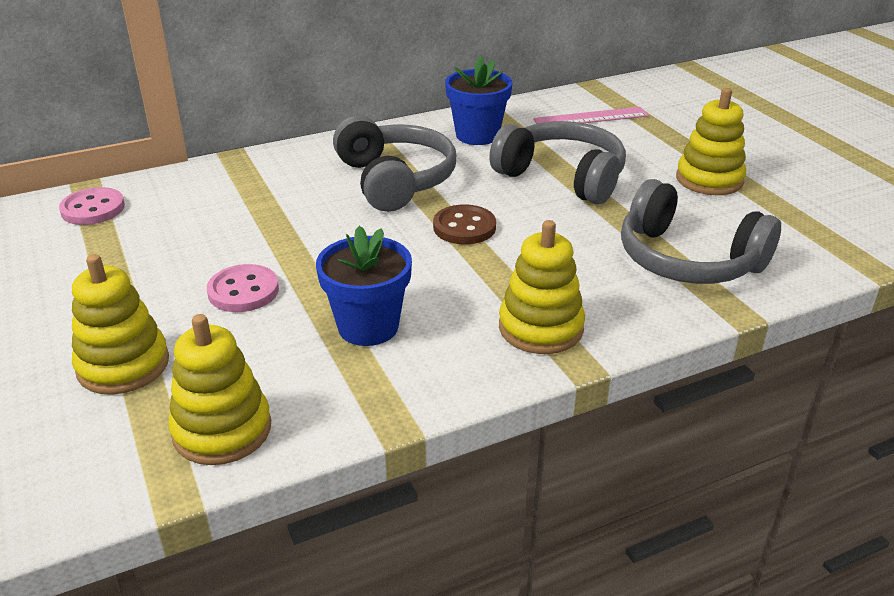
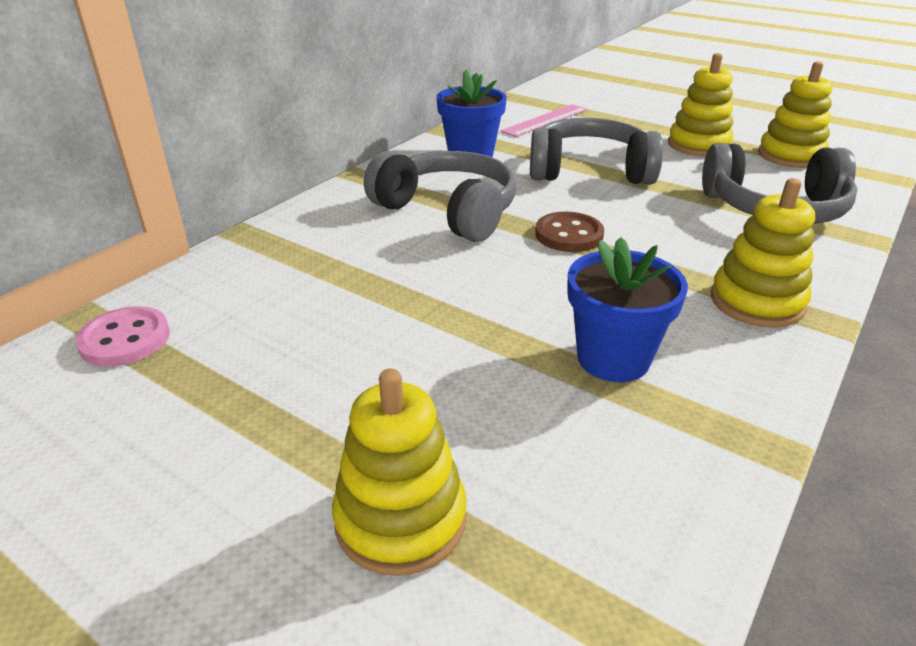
camera: 30 degrees left, 0 degrees up
(222, 430) = (623, 545): yellow stacking toy -> yellow stacking toy (790, 156)
(243, 291) = (435, 370): pink button -> none

